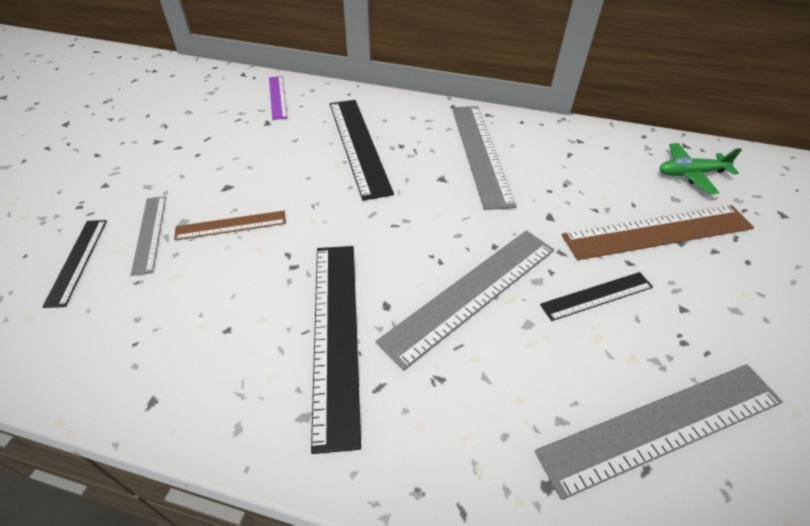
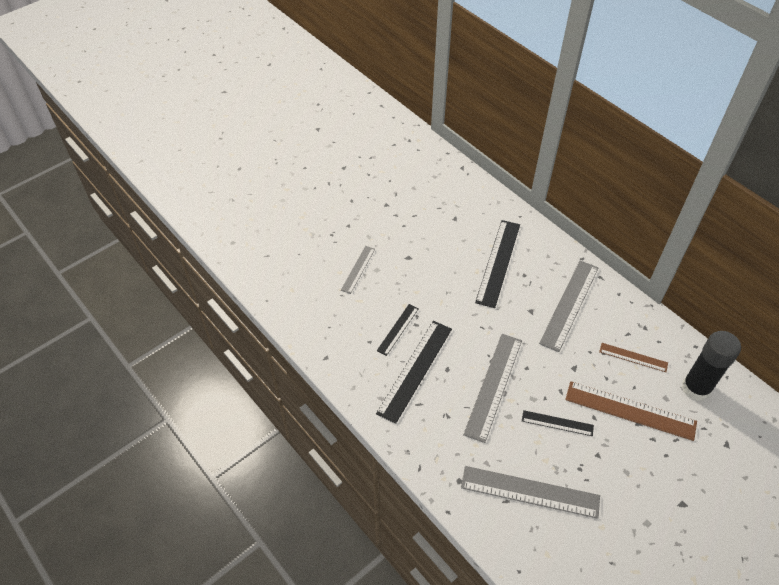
camera: 35 degrees right, 5 degrees up
(77, 261) = (320, 269): black ruler -> black ruler (398, 329)
(231, 225) = (398, 284): brown ruler -> brown ruler (633, 357)
(277, 97) = (472, 199): purple ruler -> none
(472, 293) = (493, 386): grey ruler -> grey ruler turned 60 degrees counterclockwise
(690, 174) = (696, 388): green plane -> black glue stick

